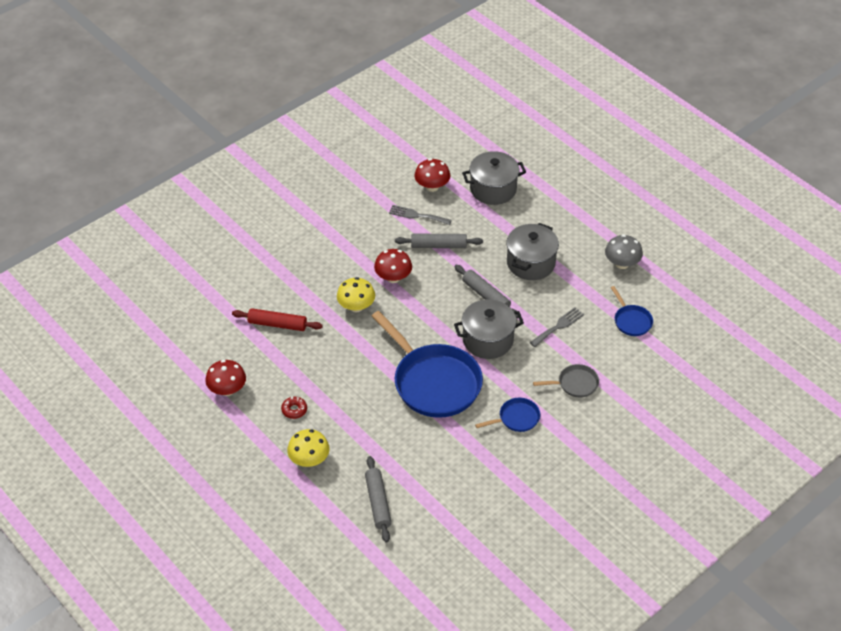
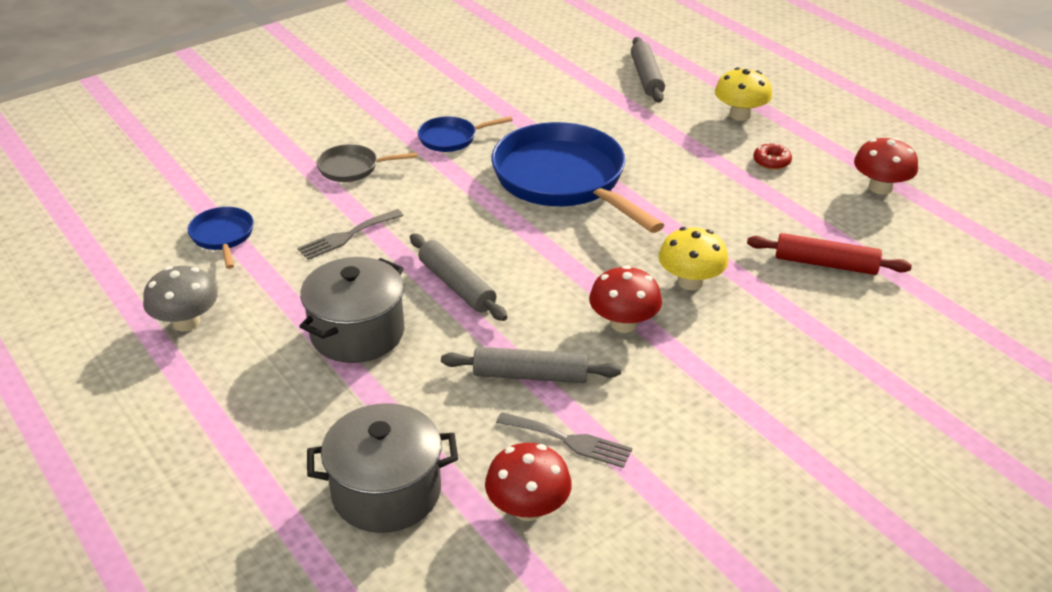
camera: 175 degrees left, 10 degrees down
(488, 340) = (469, 225): grey pot -> none

